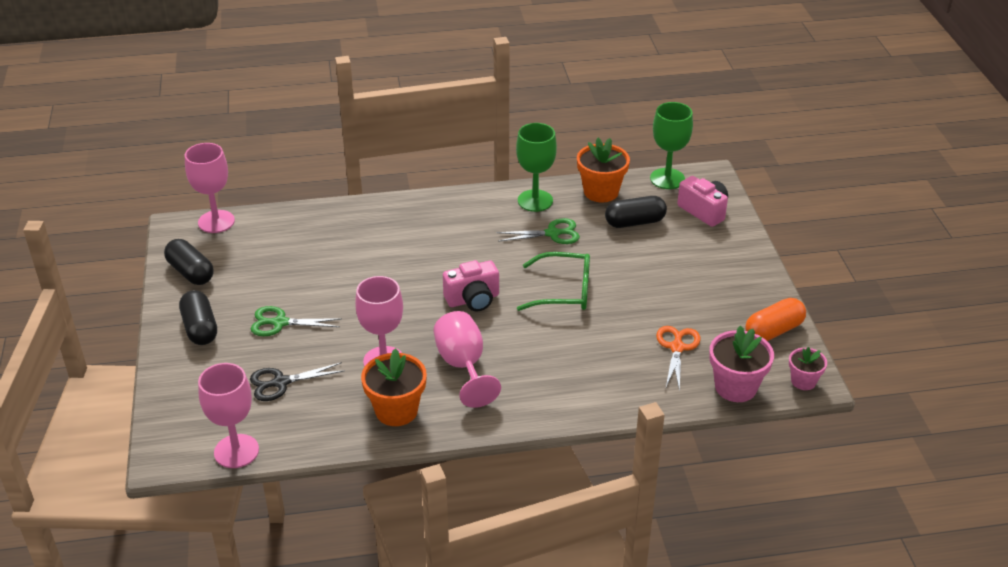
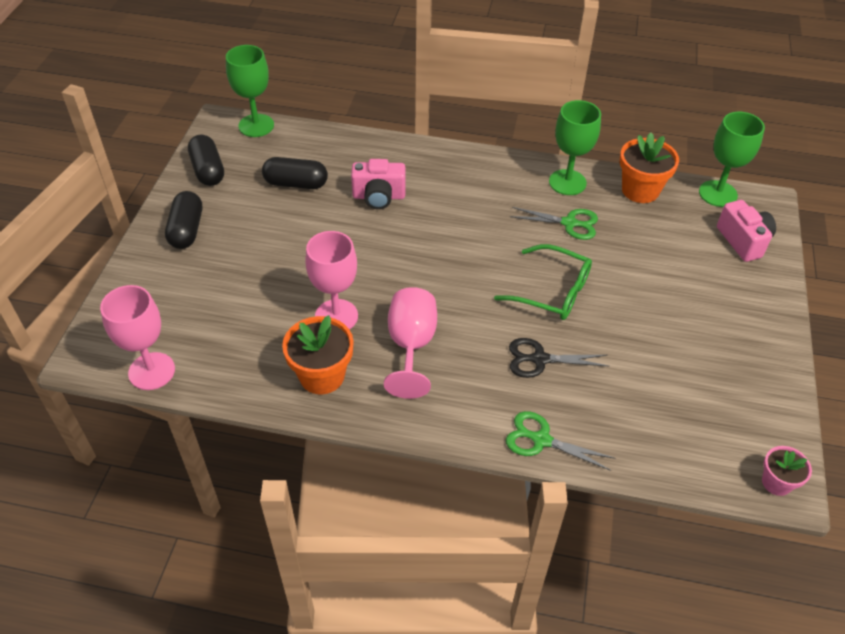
camera: 20 degrees right, 10 degrees up
(216, 222) = (256, 125): pink goblet -> green goblet
(280, 323) = (260, 245): green scissors -> green scissors (541, 440)
(281, 382) = (229, 309): black scissors -> black scissors (540, 359)
(473, 299) = (455, 274): pink camera -> pink camera (379, 196)
(635, 222) = (662, 234): black capsule -> black capsule (296, 183)
(677, 348) = (646, 394): orange scissors -> none
(735, 387) = (693, 464): pink flower pot -> none
(773, 331) = (766, 407): orange capsule -> none

